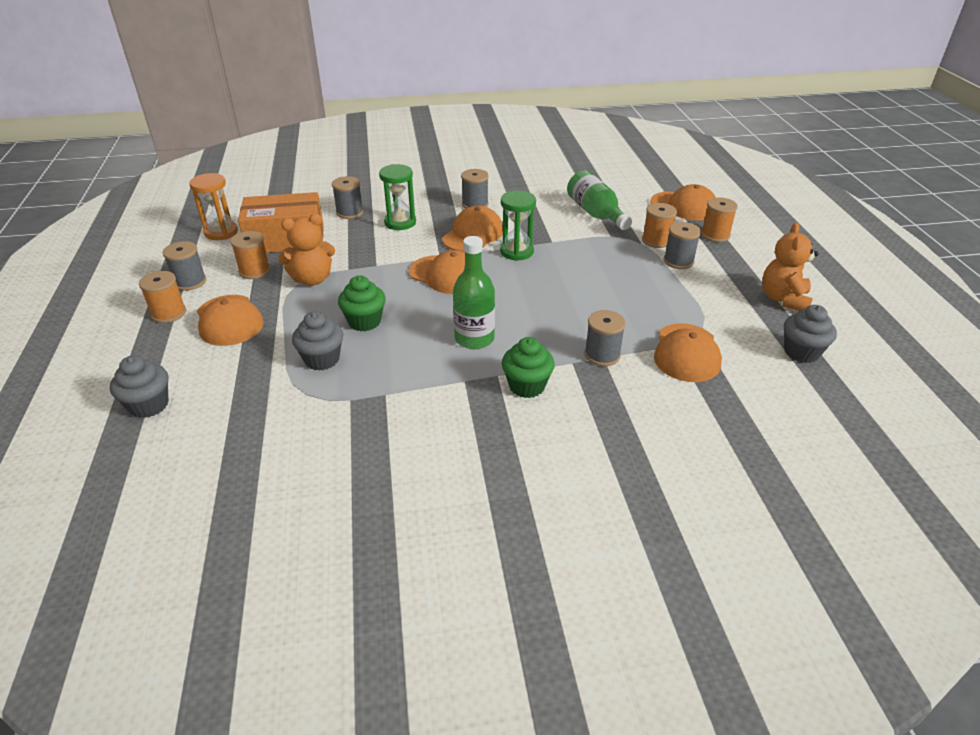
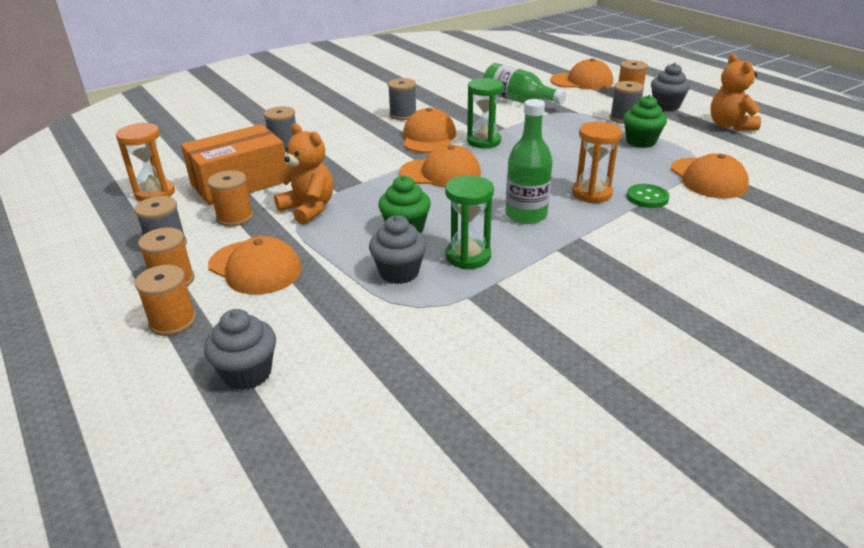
camera: 25 degrees left, 5 degrees down
(312, 279) = (308, 209): orange teddy bear -> orange teddy bear turned 90 degrees counterclockwise
(400, 222) = (346, 143): green hourglass -> green hourglass (468, 256)
(527, 386) = (615, 237): green cupcake -> green cupcake (640, 142)
(555, 335) = (591, 193): none -> orange hourglass
(602, 355) = (647, 197): grey spool -> green button
(656, 241) = (589, 108): orange spool -> orange spool (173, 321)
(801, 352) = (785, 156): grey cupcake -> grey cupcake (666, 106)

